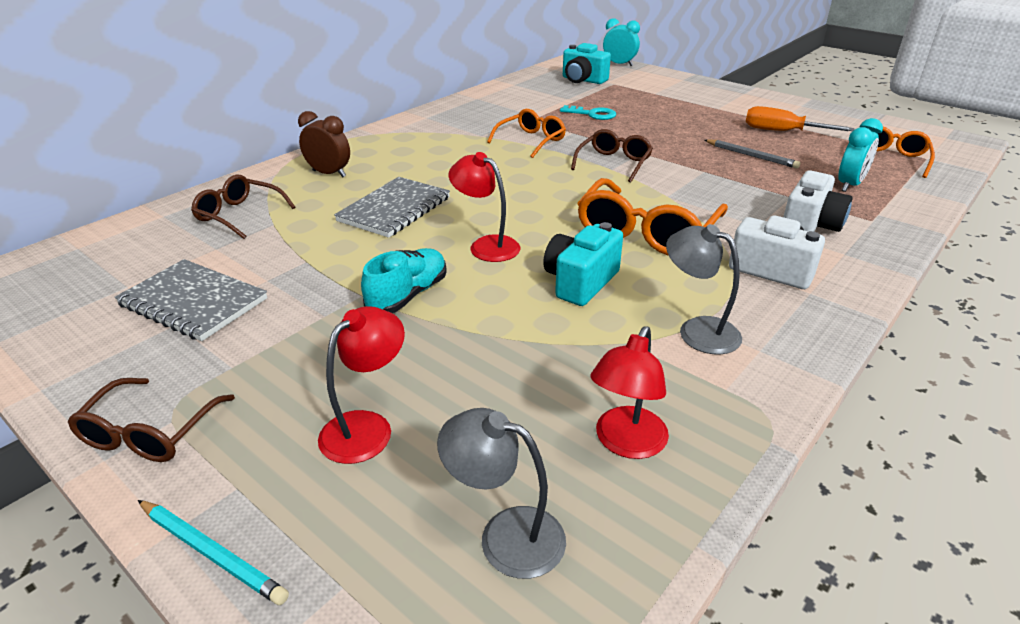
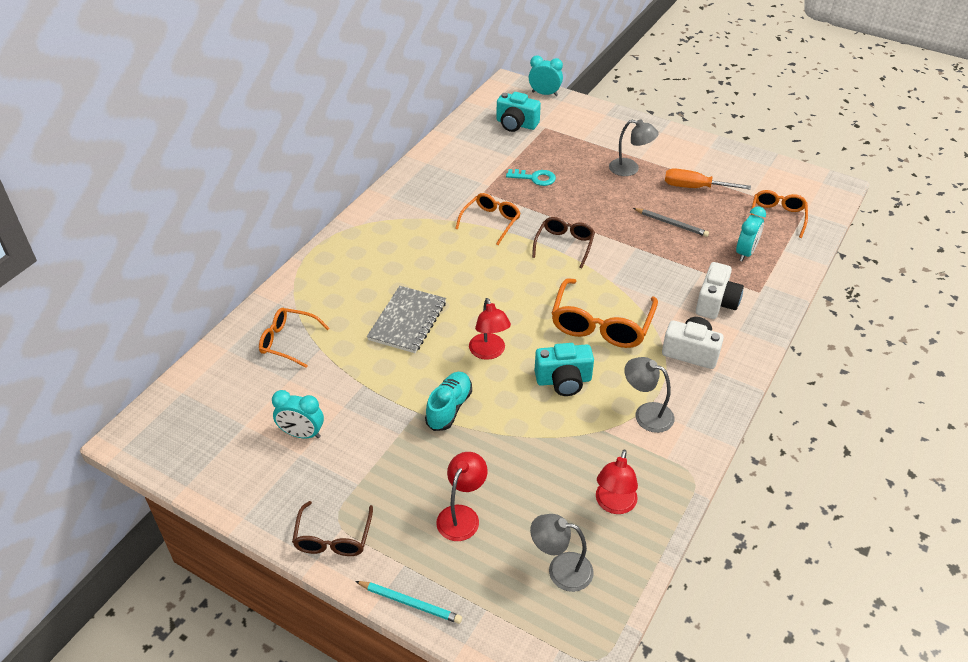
camera: 10 degrees left, 10 degrees up
(193, 302) = (302, 434): grey notebook -> turquoise clock
(239, 215) = (288, 341): brown glasses -> orange glasses
(329, 174) = (337, 284): brown clock -> none
(486, 245) = (489, 352): red lamp -> red lamp turned 135 degrees counterclockwise
(580, 282) = (563, 380): turquoise camera -> turquoise camera turned 120 degrees counterclockwise
(705, 114) = (630, 169): none -> grey lamp

